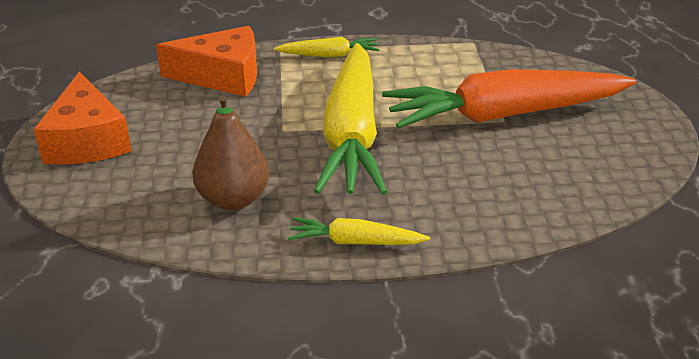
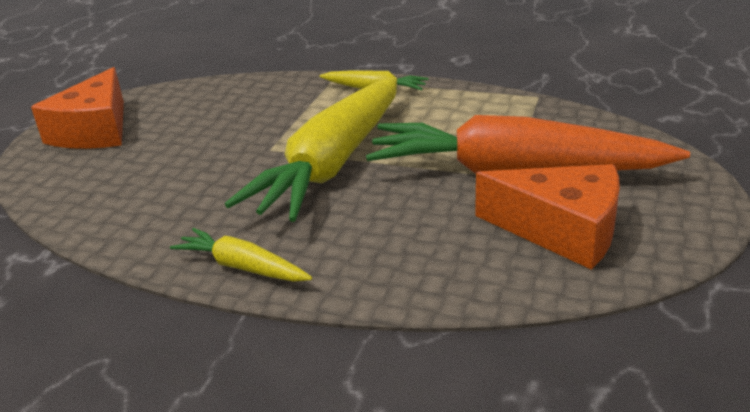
camera: 25 degrees right, 5 degrees down
(222, 76) = (259, 95): orange cheese -> orange cheese (562, 230)
(233, 199) = (166, 202): brown pear -> none

